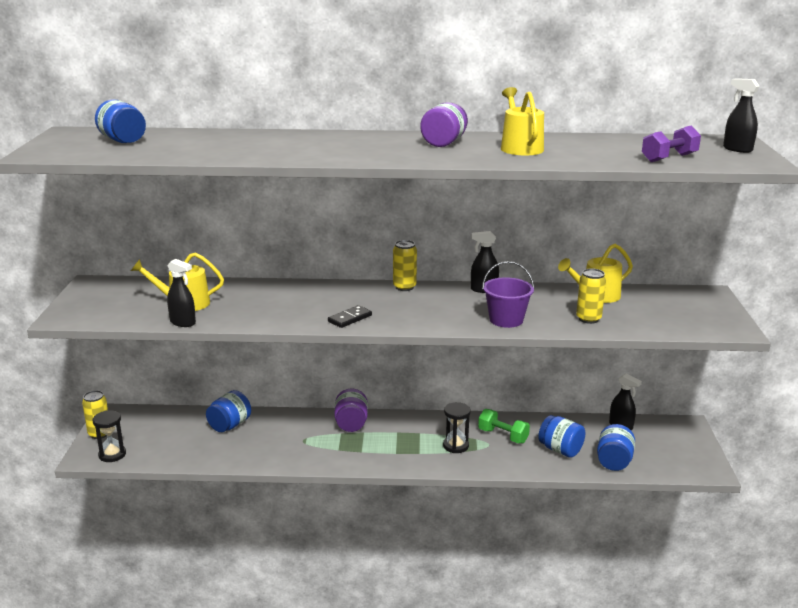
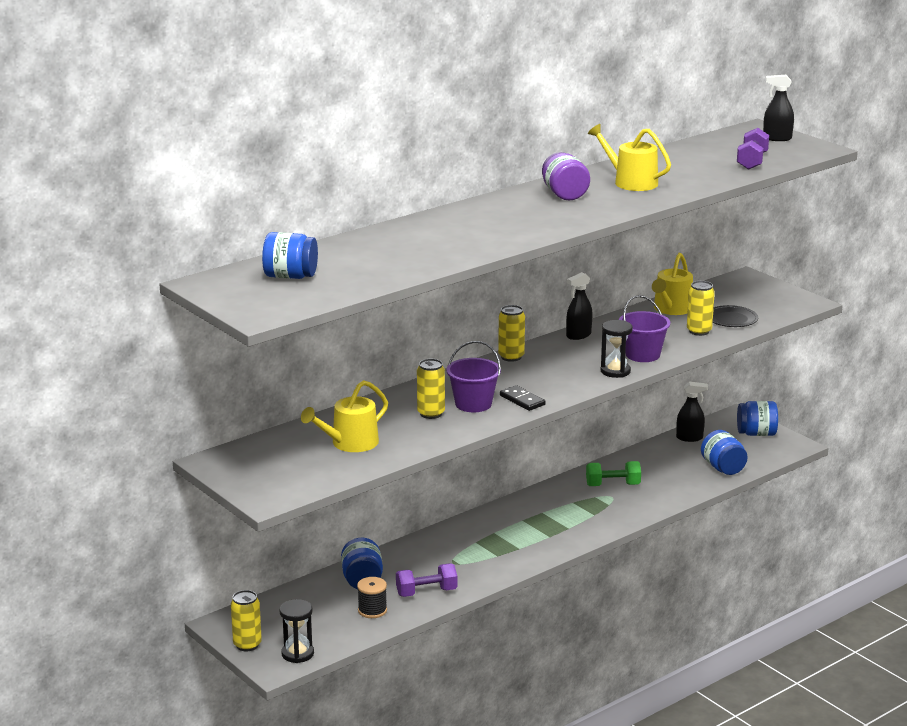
camera: 40 degrees left, 0 degrees up
(183, 322) = (389, 459): black spray bottle -> none
(200, 448) = (372, 610): none -> black spool
(252, 453) = (426, 592): none -> purple dumbbell
(272, 304) = (431, 414): none -> yellow can
(312, 308) = (473, 404): none -> purple bucket
(350, 318) = (522, 400): black domino -> black domino turned 45 degrees counterclockwise
(351, 424) = (472, 531): purple jar -> none
(456, 446) = (588, 509): black hourglass -> black hourglass (615, 371)
(560, 450) = (672, 476): blue jar -> blue jar (756, 433)
(636, 319) = (731, 319): none -> black plate

